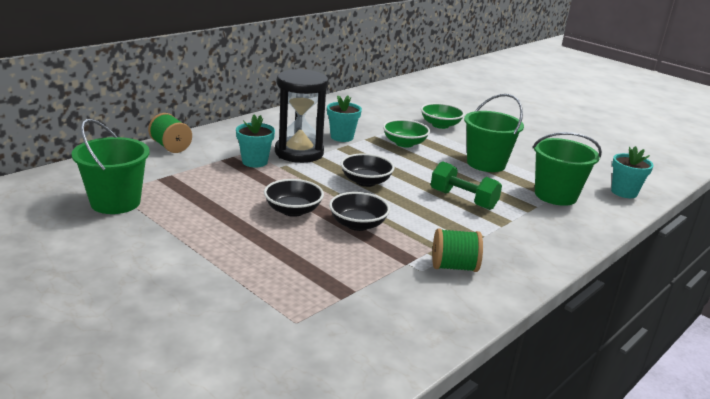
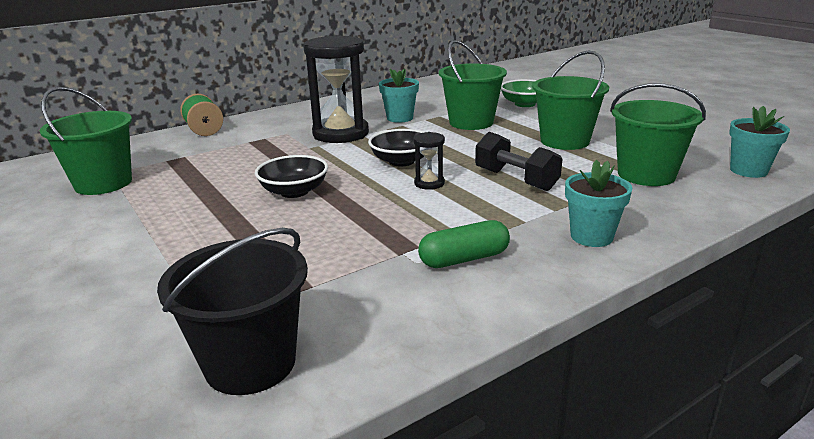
camera: 15 degrees right, 0 degrees up
(255, 162) = (284, 143): turquoise flower pot -> turquoise flower pot (591, 236)
(345, 348) = (250, 363): none -> black bucket
(357, 224) = (364, 207): black bowl -> none
(398, 203) = (429, 183): none -> black hourglass
(404, 143) = (471, 122): green bowl -> green bucket
(454, 267) = (464, 259): green spool -> green capsule
(463, 200) = (516, 180): green dumbbell -> black dumbbell

